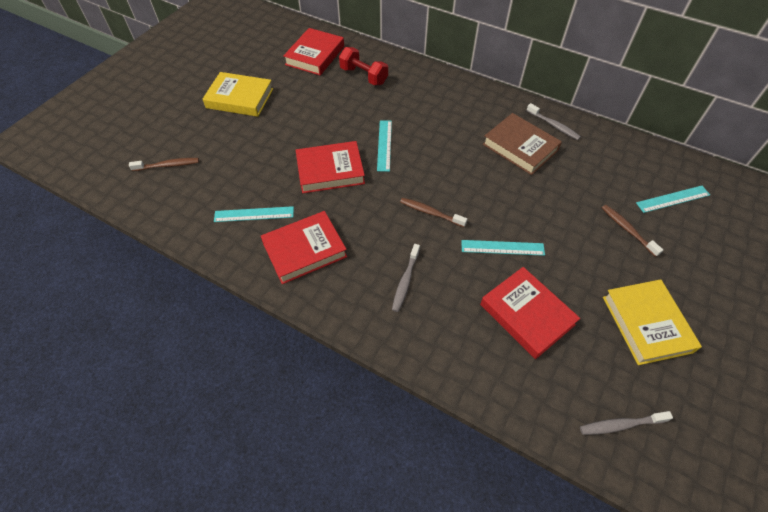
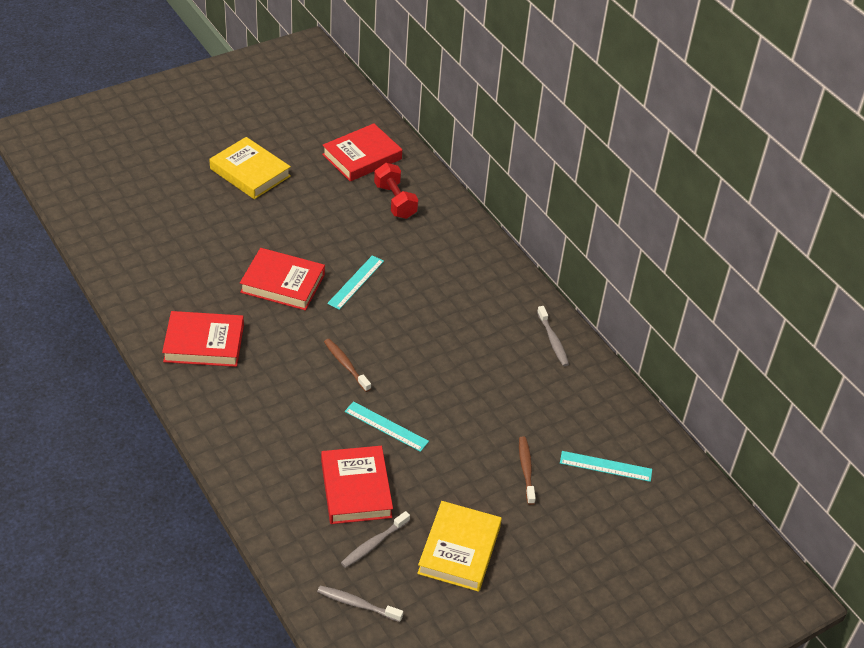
camera: 25 degrees right, 10 degrees down
(168, 165) = (137, 212): brown toothbrush -> none
(254, 214) = (182, 292): turquoise ruler -> none
(405, 281) = (271, 411): grey toothbrush -> grey toothbrush (373, 544)
(520, 147) = (494, 346): brown book -> none

